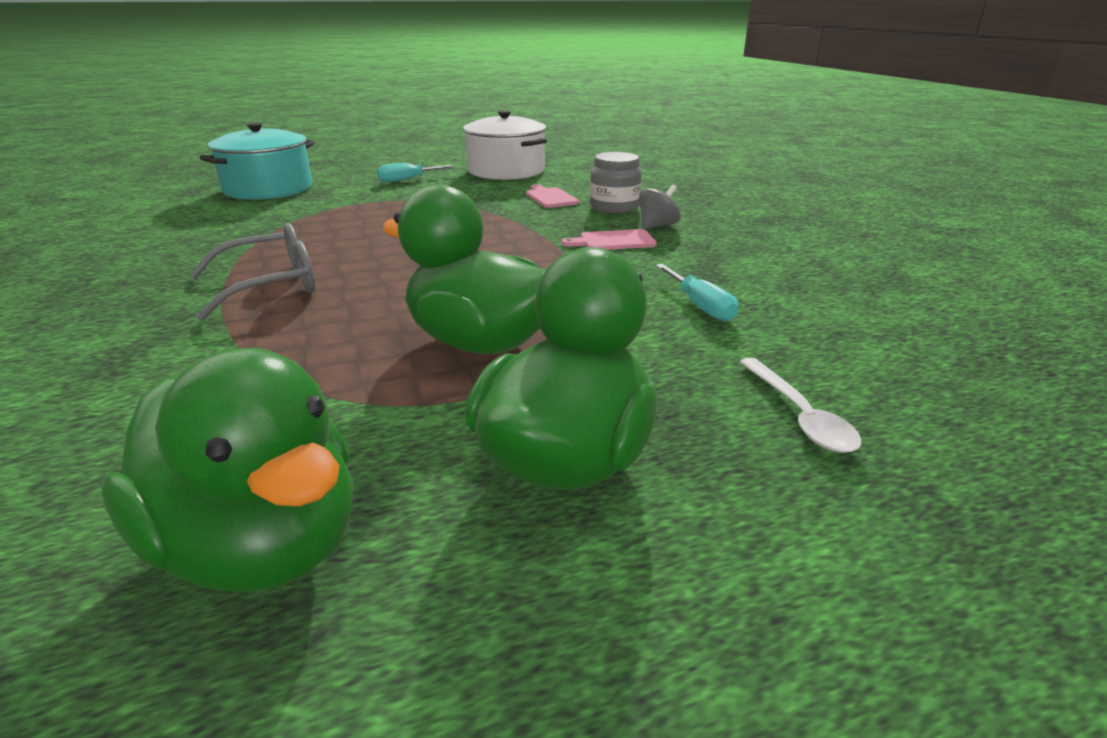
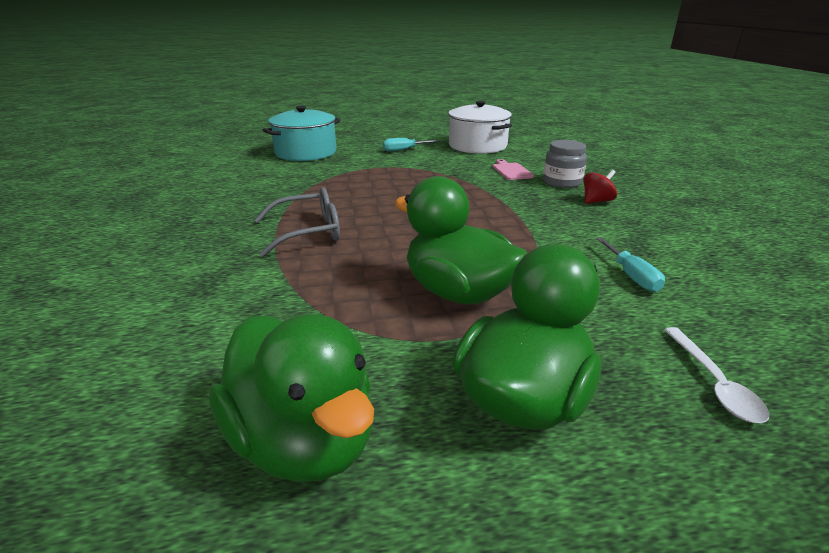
camera: 10 degrees right, 0 degrees up
(613, 241) = (561, 212): pink cutting board -> none
(657, 226) = (596, 201): grey spinning top -> red spinning top

